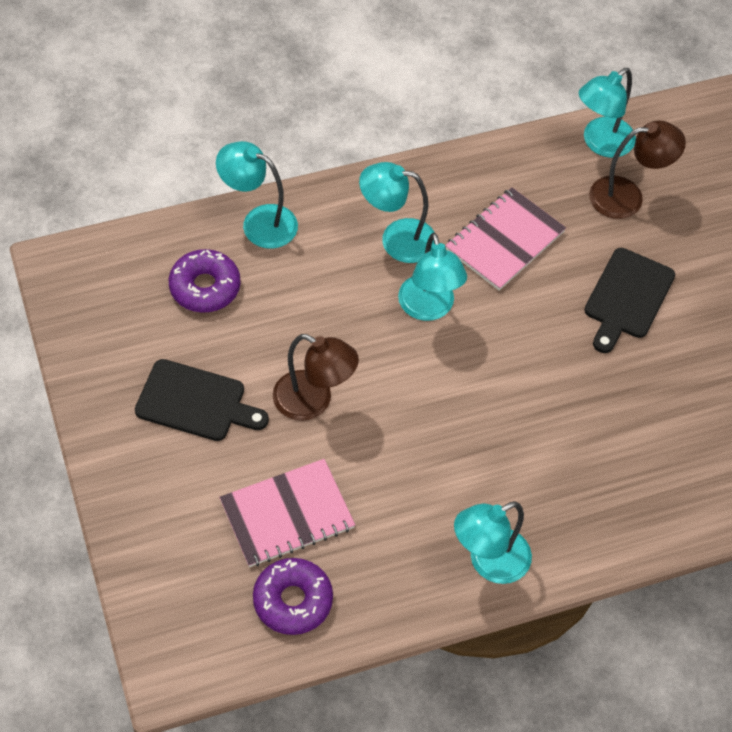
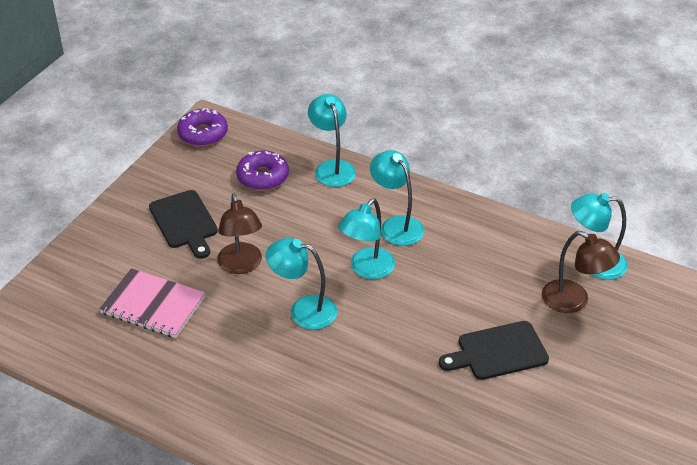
camera: 50 degrees right, 15 degrees down
(293, 601) = (98, 345): purple donut -> purple donut (203, 134)
(489, 562) = (220, 415): turquoise lamp -> turquoise lamp (303, 310)
(505, 241) = (460, 269): pink notebook -> none

